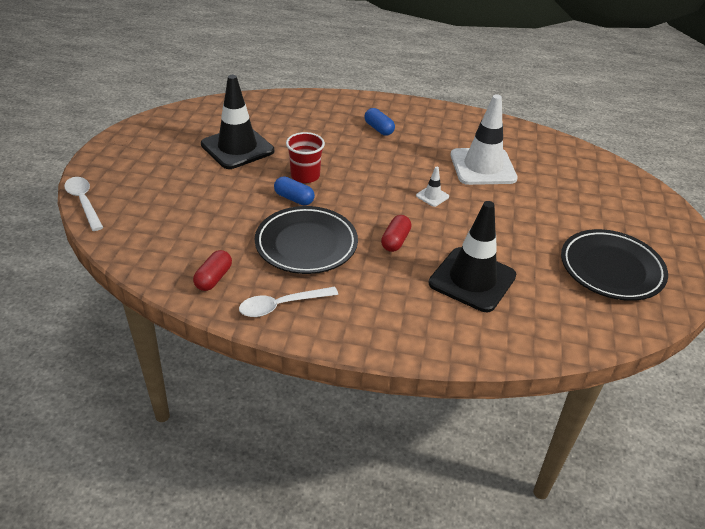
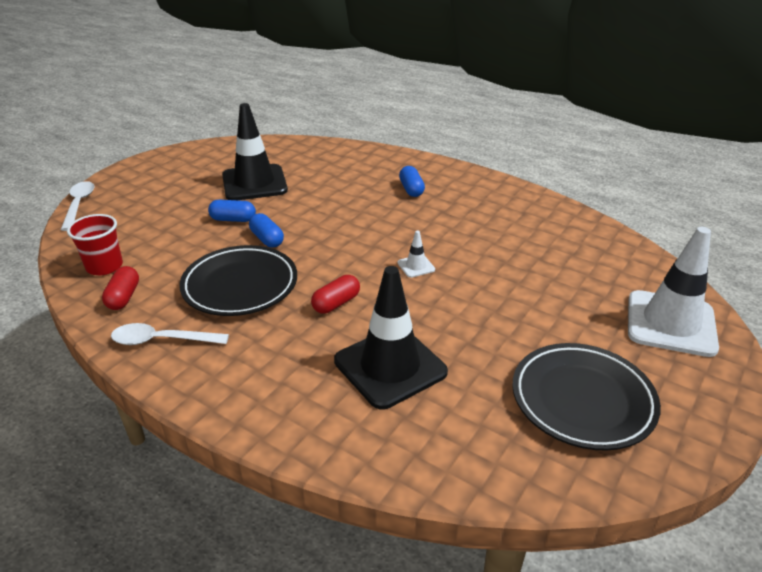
camera: 25 degrees right, 5 degrees down
(213, 278) = (124, 297): red capsule -> red capsule turned 45 degrees counterclockwise
(248, 187) = (233, 219): none -> blue capsule
(305, 176) = (297, 220): red cup -> red cup (104, 266)
(483, 167) = (500, 247): white traffic cone -> white traffic cone (670, 323)

